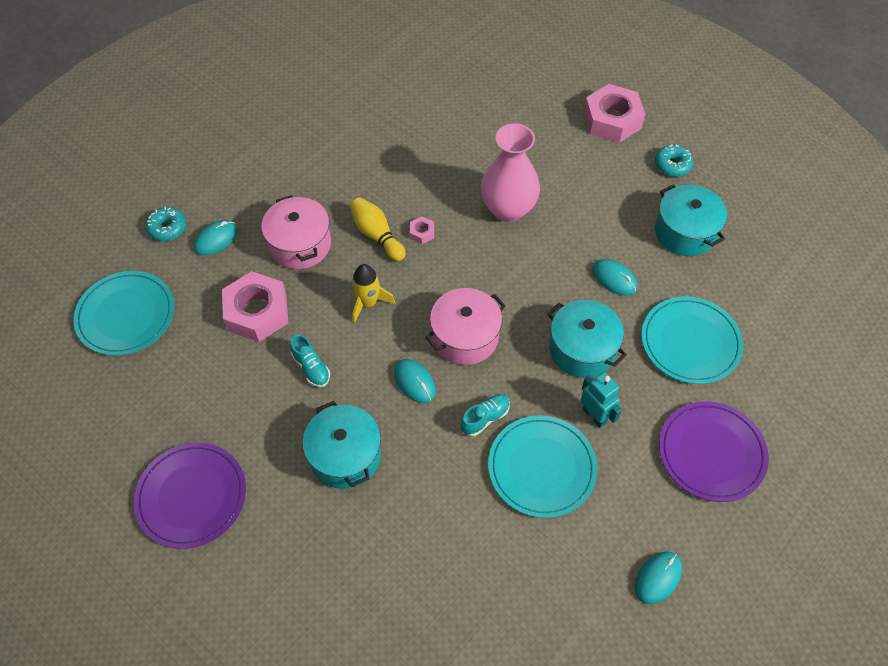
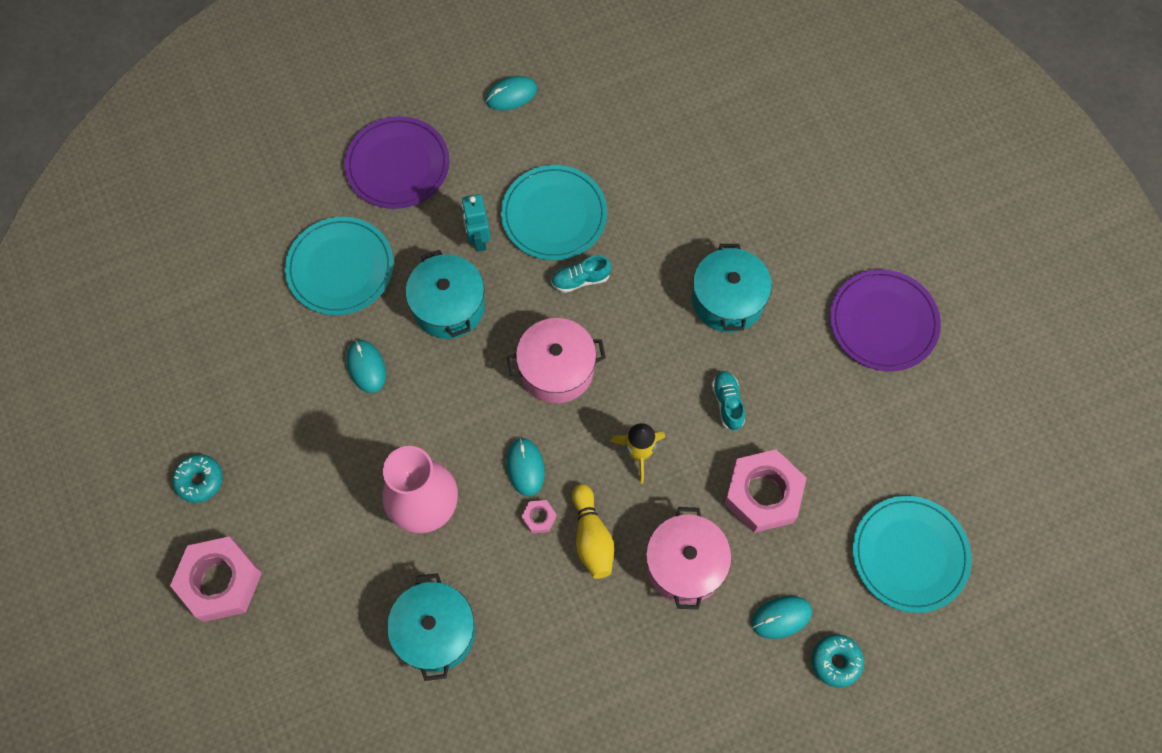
camera: 155 degrees left, 10 degrees up
(414, 382) = (630, 343): turquoise mouse -> turquoise mouse (525, 467)
(685, 232) = (253, 388): turquoise pot -> turquoise pot (435, 632)

